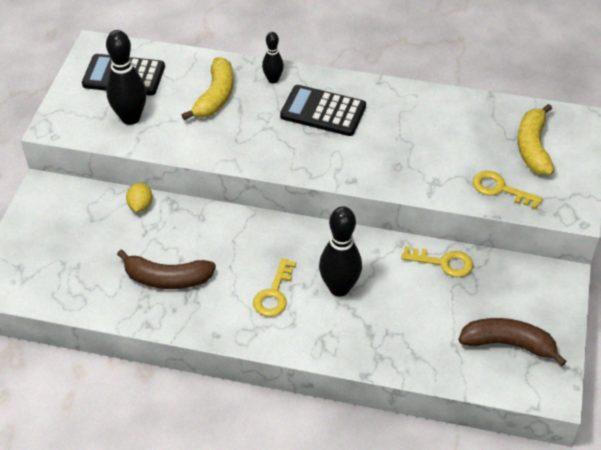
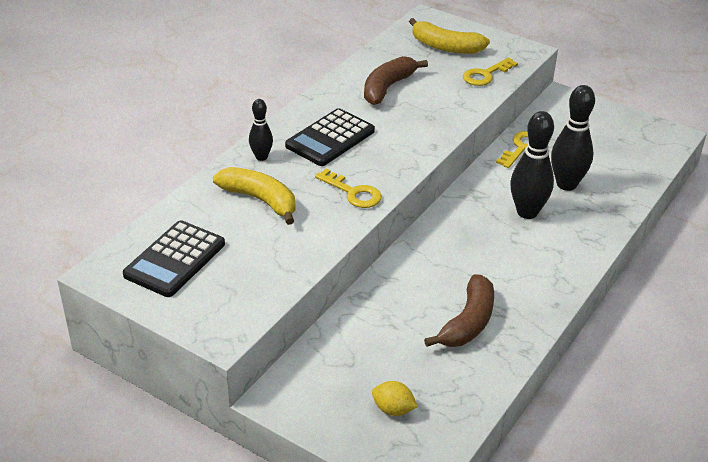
camera: 70 degrees left, 10 degrees down
(130, 118) = (252, 268): black bowling pin -> black bowling pin (566, 184)
(140, 205) = (350, 320): yellow lemon -> yellow lemon (393, 409)
(274, 294) = (518, 253): yellow key -> yellow key (353, 192)
(508, 344) = (621, 141): brown banana -> brown banana (387, 88)

